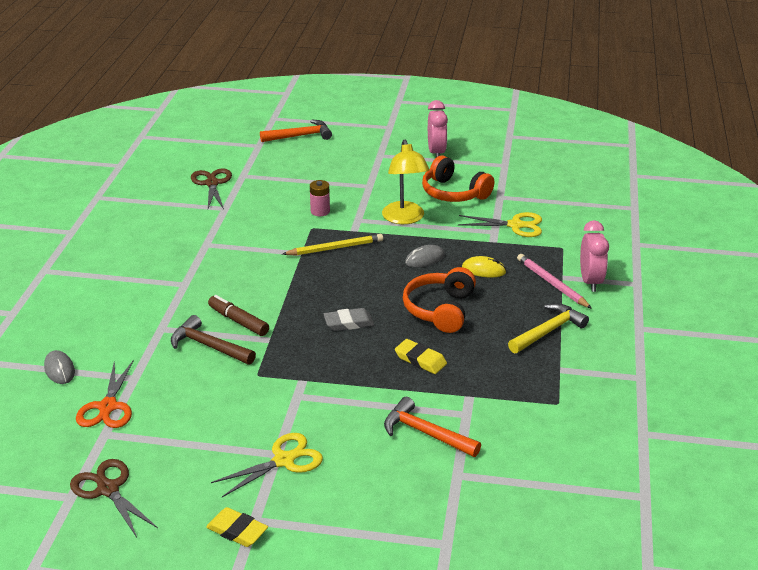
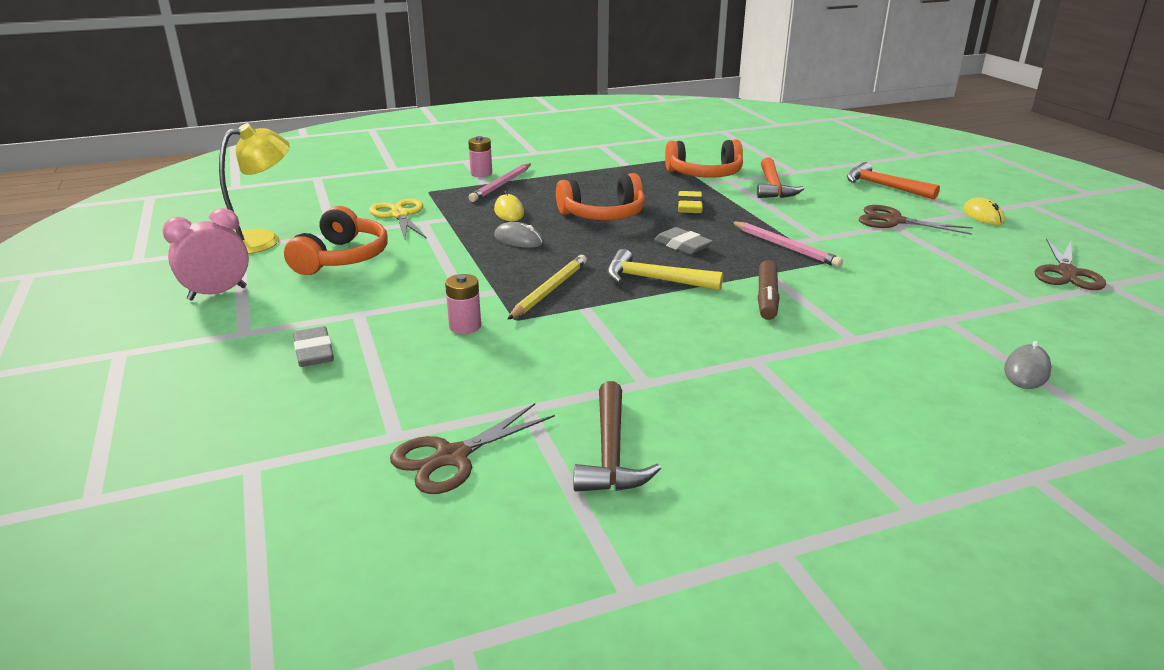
camera: 120 degrees left, 5 degrees down
(108, 407) = (1004, 315): orange scissors -> none
(209, 346) = (831, 299): brown hammer -> brown hammer (611, 452)
(237, 531) = (983, 216): yellow eraser -> yellow mouse
(284, 460) = (893, 221): yellow scissors -> brown scissors
(298, 369) = (785, 247): none -> pink pencil
(300, 136) = (187, 431): orange hammer -> orange hammer (884, 186)
(335, 248) = (549, 290): yellow pencil -> yellow pencil turned 75 degrees clockwise
(338, 169) = (314, 352): none -> grey eraser
(405, 218) = (435, 269): yellow lamp -> yellow lamp (262, 240)
(495, 406) = (704, 174): none -> orange headphones
(548, 331) = (580, 175): yellow hammer -> yellow hammer (655, 280)
(590, 281) = (481, 173): pink clock -> pink battery

